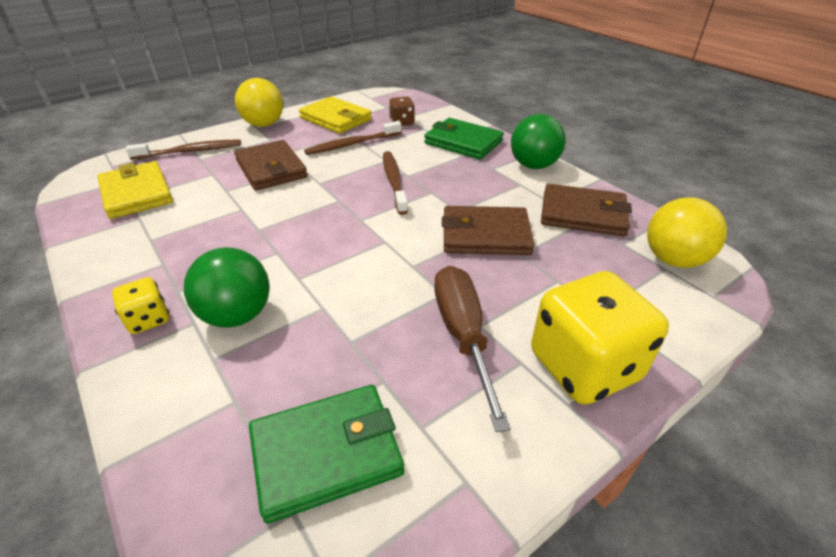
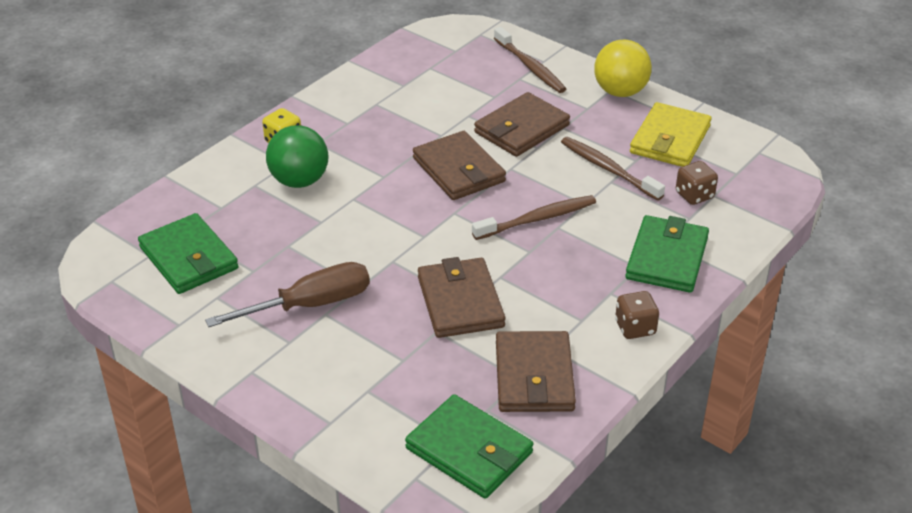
camera: 75 degrees right, 0 degrees up
(136, 193) = (439, 68): yellow wallet -> none
(302, 207) = (458, 170): none -> brown wallet
(533, 166) = (635, 328): green ball -> brown dice
(584, 366) = (292, 379): yellow dice -> none
(673, 260) = (469, 450): yellow ball -> green wallet

